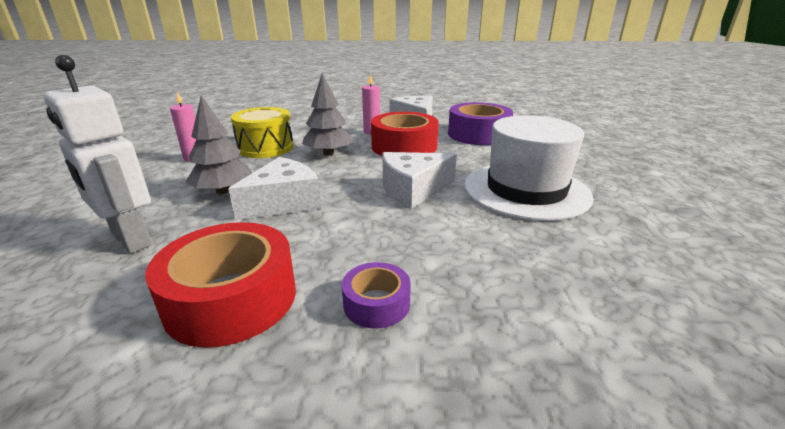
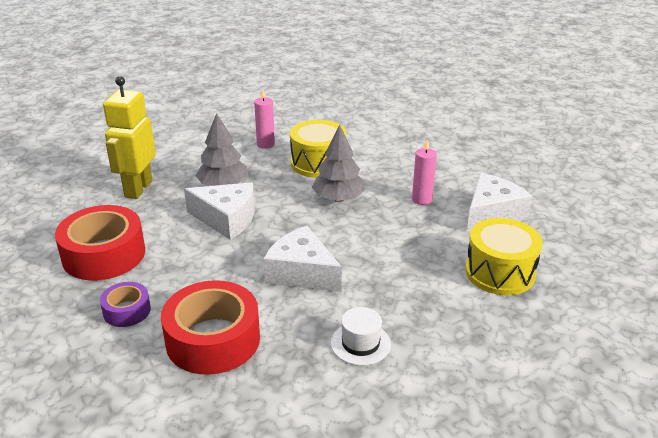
camera: 60 degrees right, 5 degrees up
(131, 240) = (138, 189): white robot -> yellow robot
(404, 147) = (401, 234): red tape -> red tape (213, 339)
(478, 134) = (500, 272): purple tape -> yellow drum
(526, 190) = (360, 343): white hat -> white hat, size x0.43

